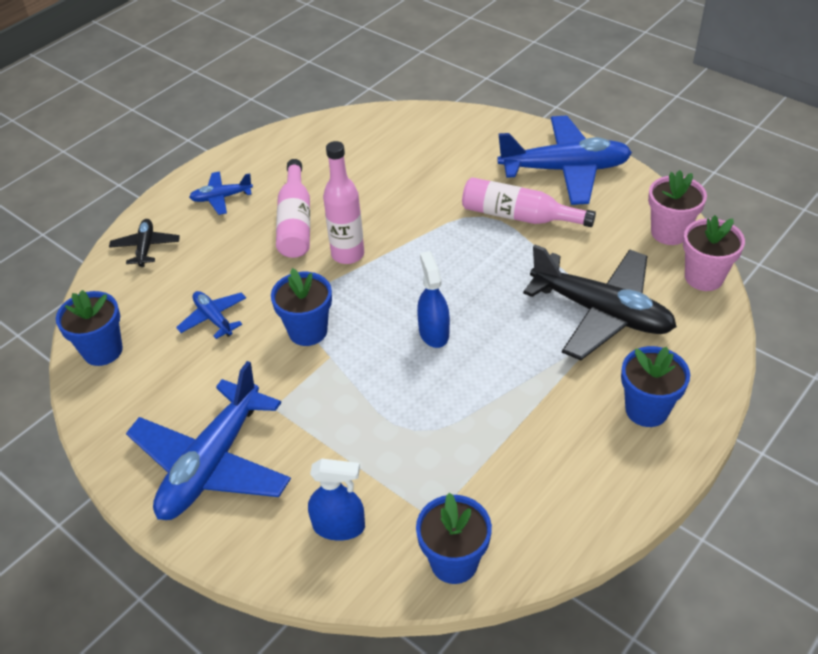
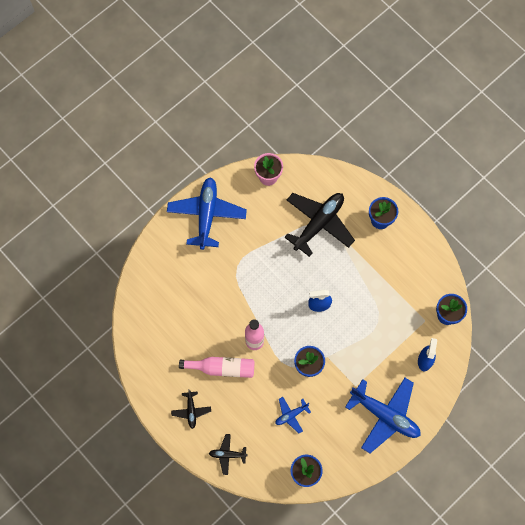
camera: 85 degrees left, 25 degrees up
(221, 198) = (191, 411): blue plane -> black plane
(519, 216) = (241, 247): pink bottle -> none
(703, 277) = (303, 170): pink flower pot -> none

